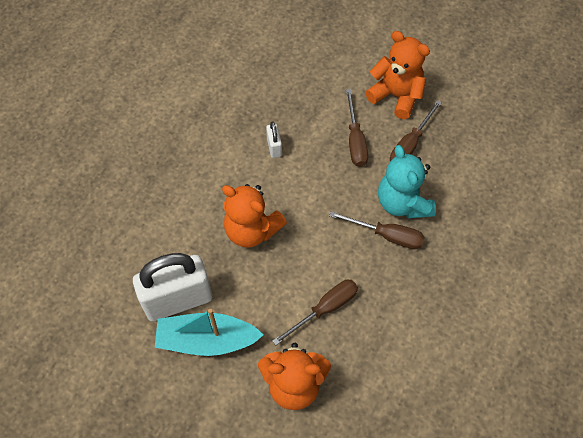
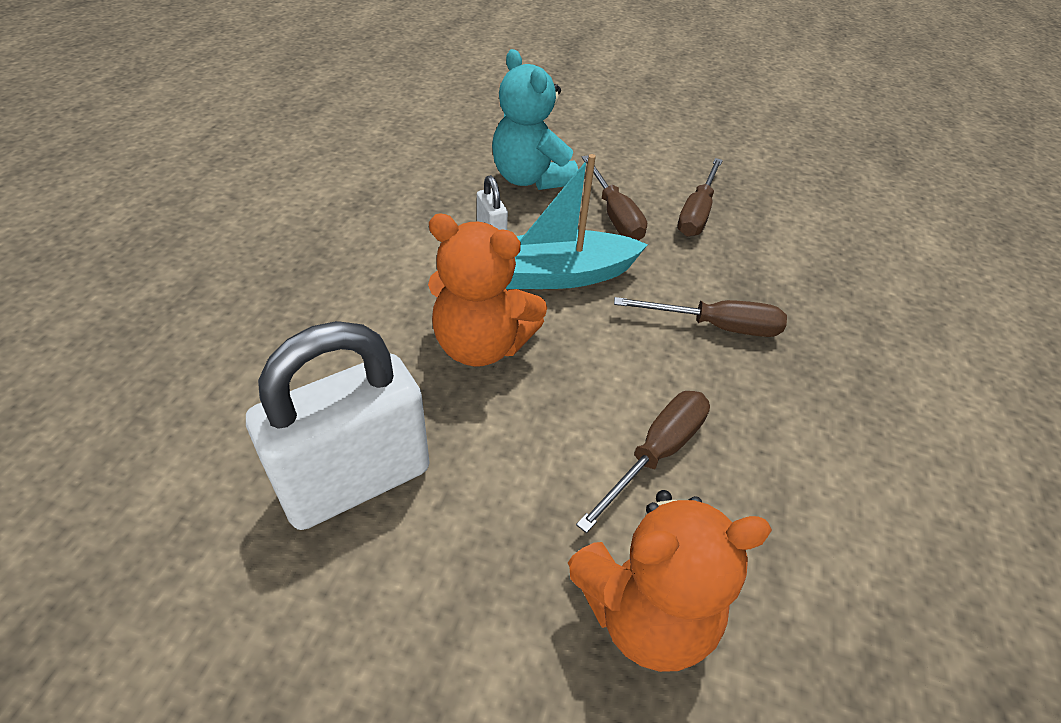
camera: 15 degrees left, 15 degrees down
(207, 340) = (431, 551): turquoise boat -> turquoise boat (559, 275)
(396, 96) = (653, 164): orange teddy bear -> none
(403, 203) = (720, 281): turquoise teddy bear -> turquoise teddy bear (530, 178)

